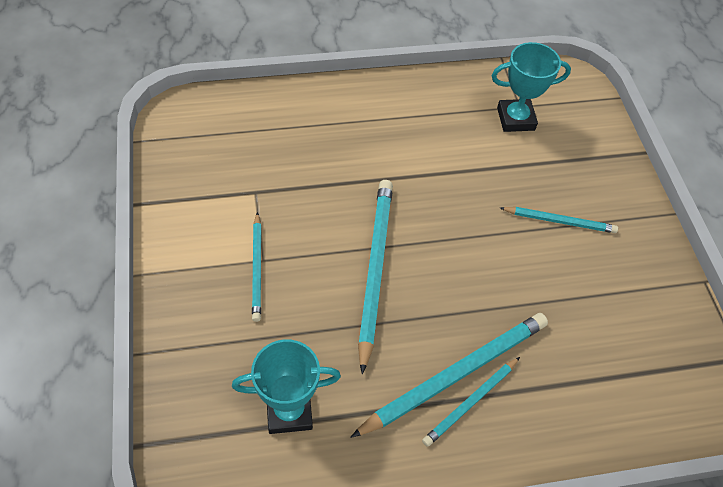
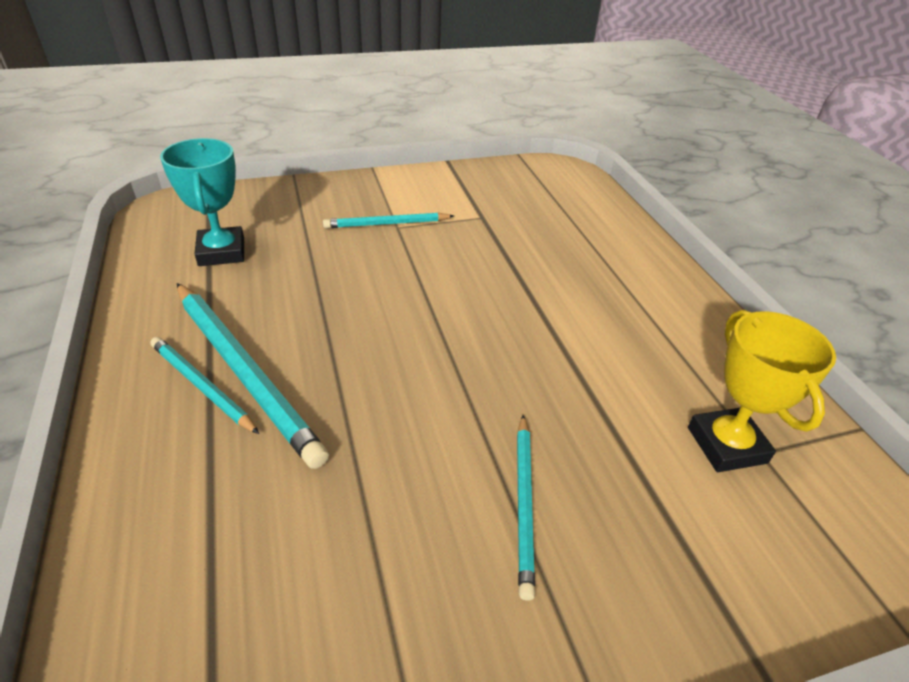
camera: 85 degrees right, 15 degrees down
(374, 269) = (395, 300): turquoise pencil -> none
(515, 119) = (726, 445): turquoise trophy -> yellow trophy

